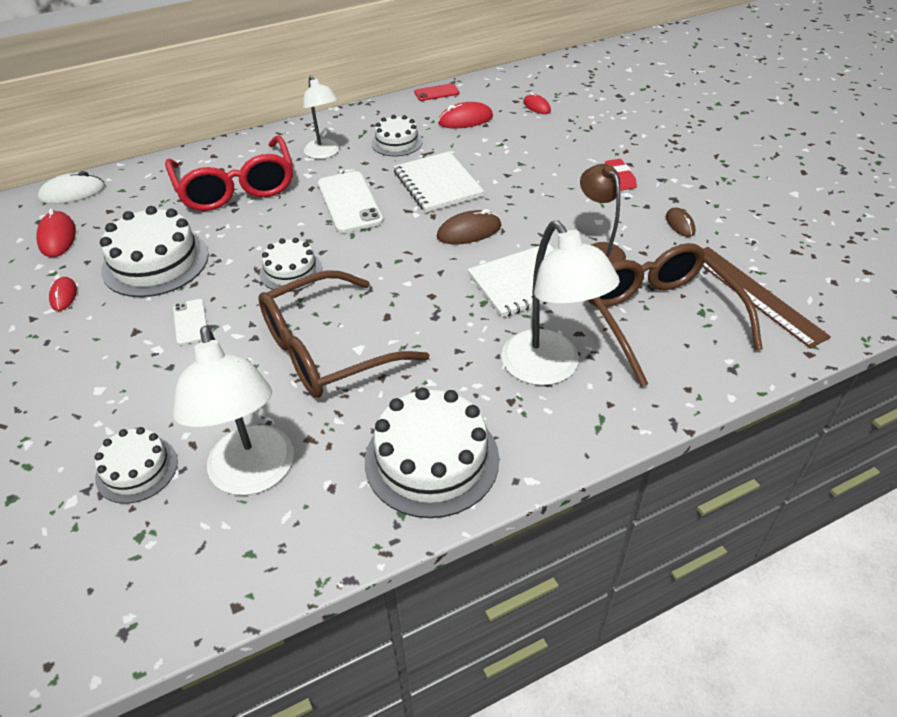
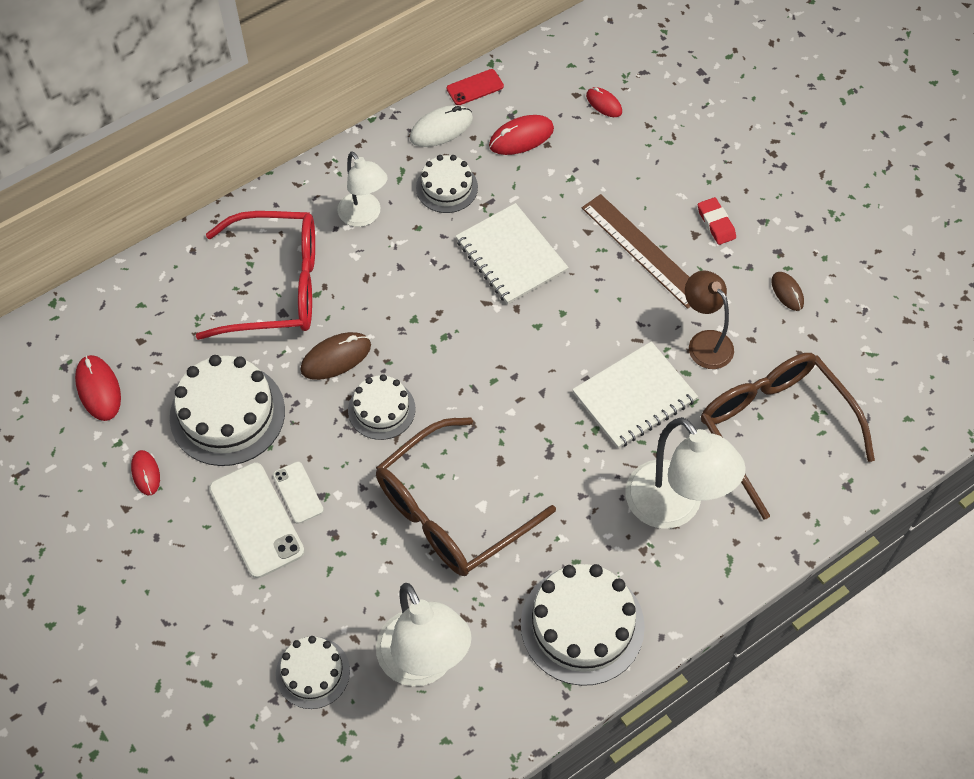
camera: 10 degrees left, 15 degrees up
(72, 193) = (83, 316): white mouse -> white mouse (441, 128)
(236, 187) = (277, 286): red glasses -> red glasses turned 60 degrees counterclockwise
(349, 202) = (417, 297): white phone -> white phone (256, 520)
(469, 231) = (561, 329): brown mouse -> brown mouse (336, 358)
(755, 294) = (867, 386): brown ruler -> brown ruler (643, 250)

